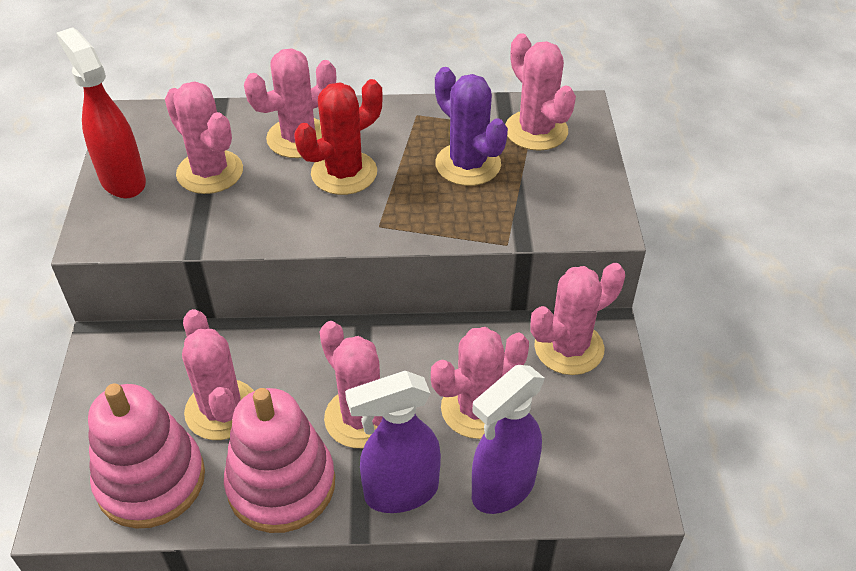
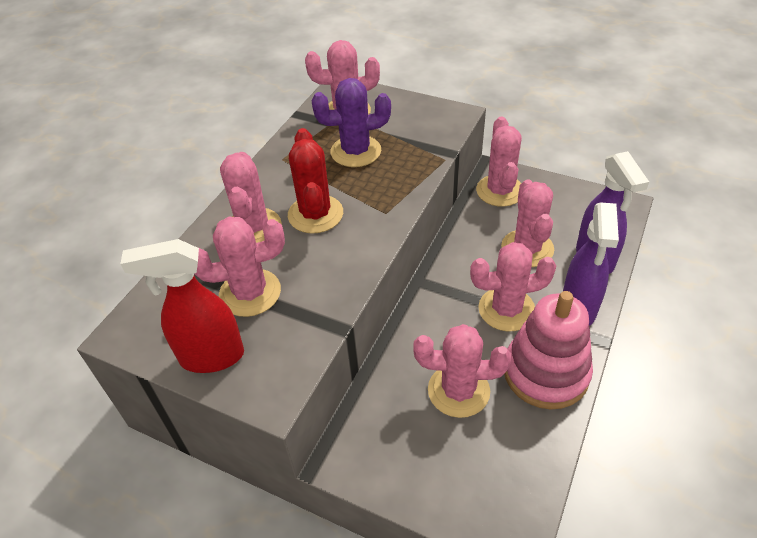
camera: 60 degrees left, 0 degrees up
(151, 480) = (507, 458): pink stacking toy -> none

